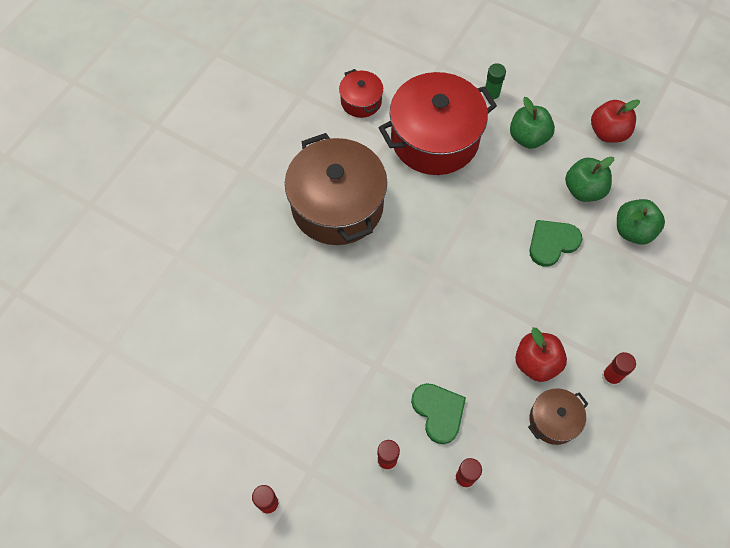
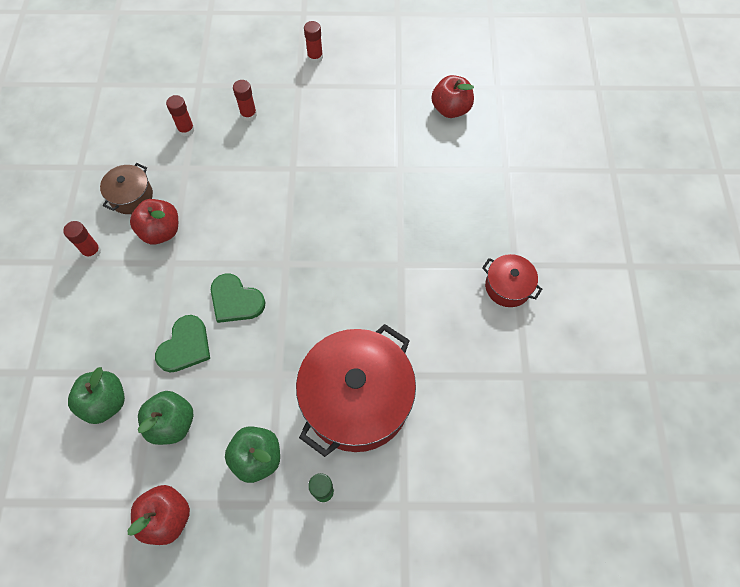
camera: 150 degrees right, 0 degrees up
(176, 347) = (450, 109): none -> red apple
(337, 205) = (407, 277): brown pot -> none
(361, 101) = (460, 402): red pot -> red pot (508, 286)
(438, 412) = (226, 160): green heart -> green heart (235, 300)

